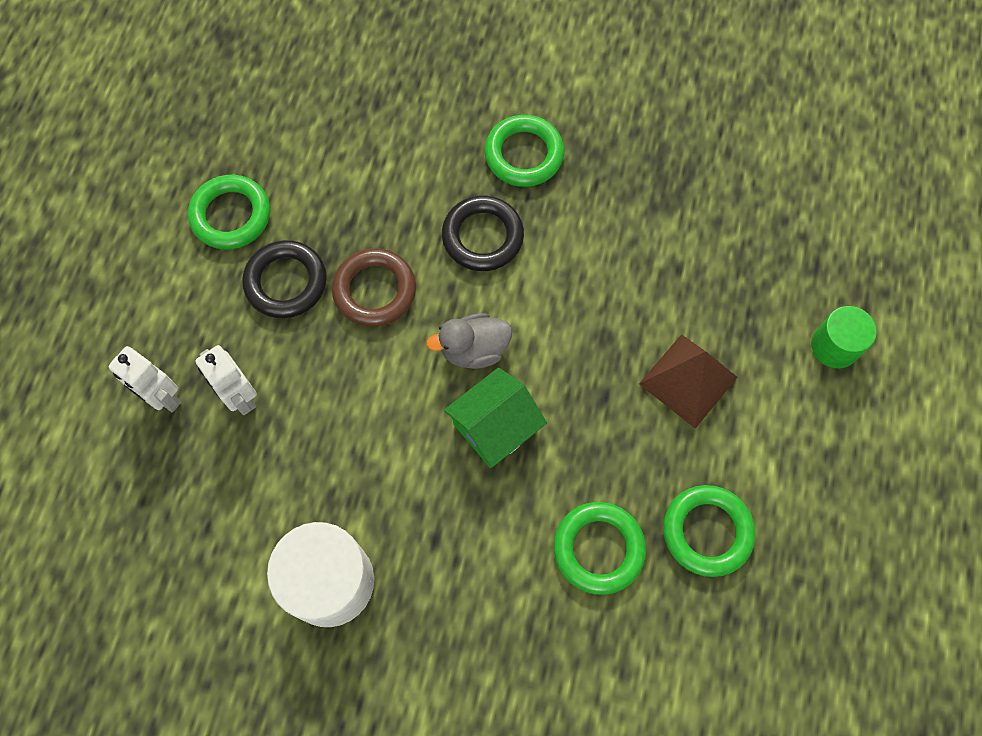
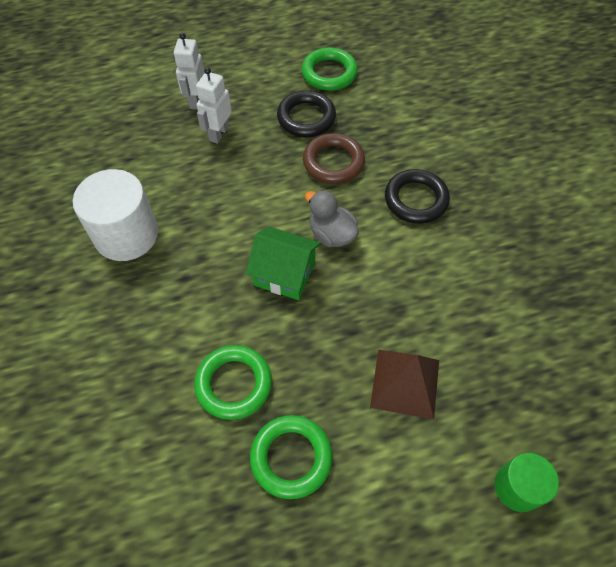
camera: 60 degrees right, 10 degrees down
(524, 155) = (495, 193): green ring -> none

